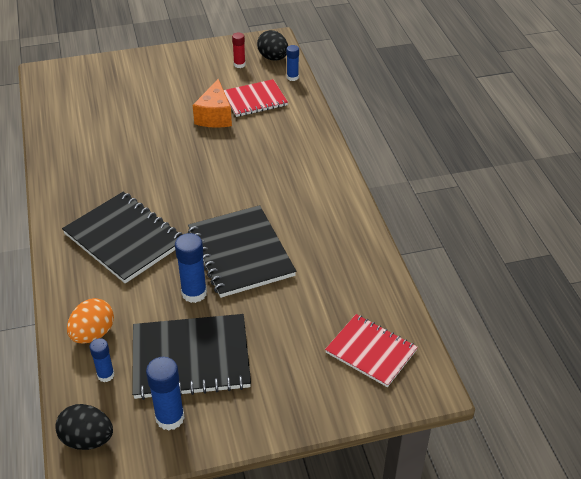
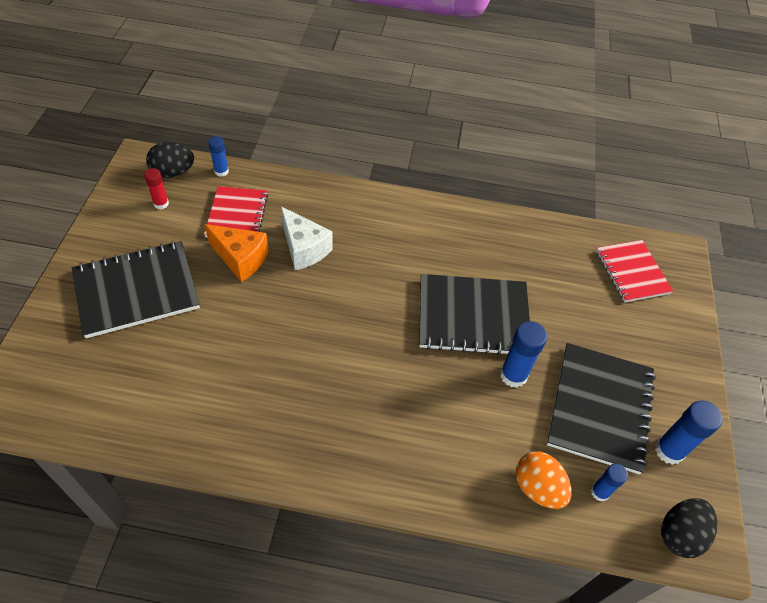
camera: 70 degrees left, 10 degrees up
(125, 239) = (402, 412): black notebook -> black notebook (136, 290)
(246, 141) = (304, 249): none -> white cheese
(371, 351) = (632, 272): red notebook -> red notebook turned 75 degrees counterclockwise

